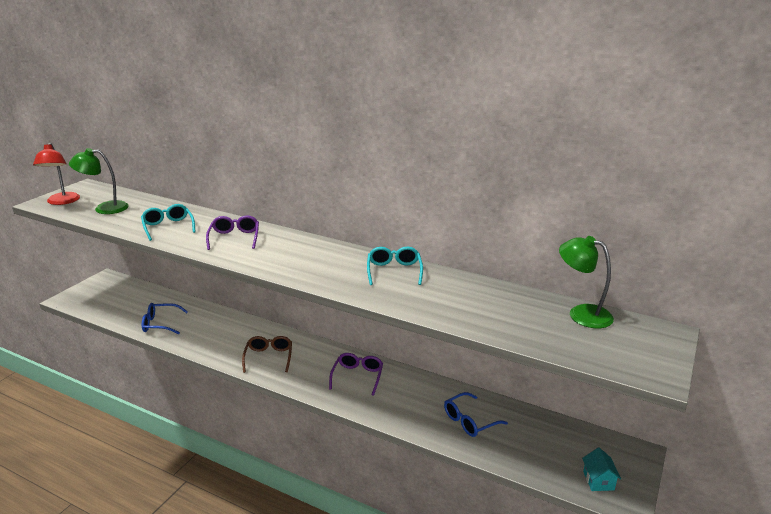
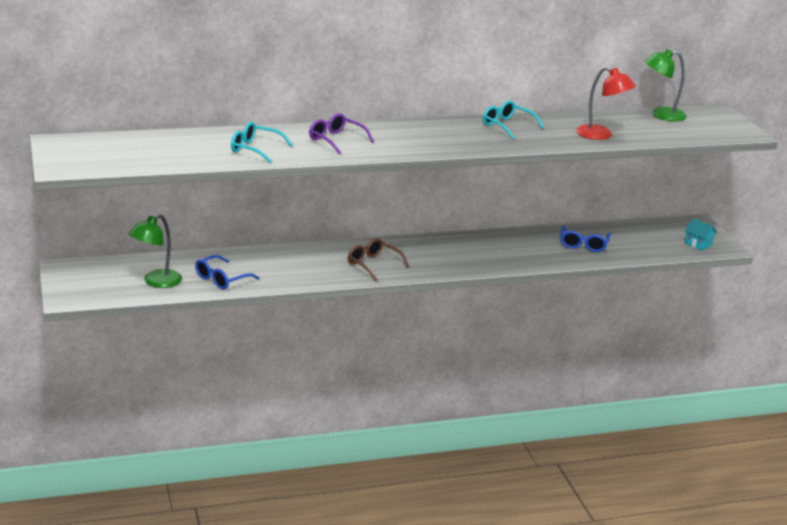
camera: 45 degrees left, 0 degrees up
(62, 202) = (80, 161): red lamp -> red lamp (601, 135)
(104, 208) = (145, 153): green lamp -> green lamp (156, 282)
(357, 376) = (465, 249): purple glasses -> none

